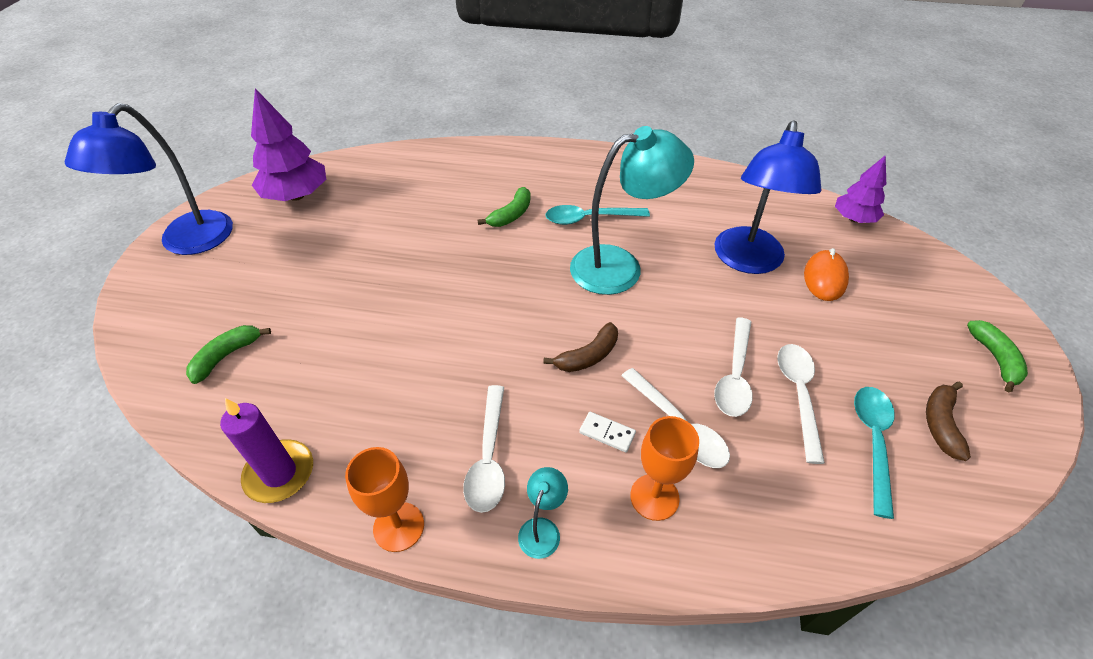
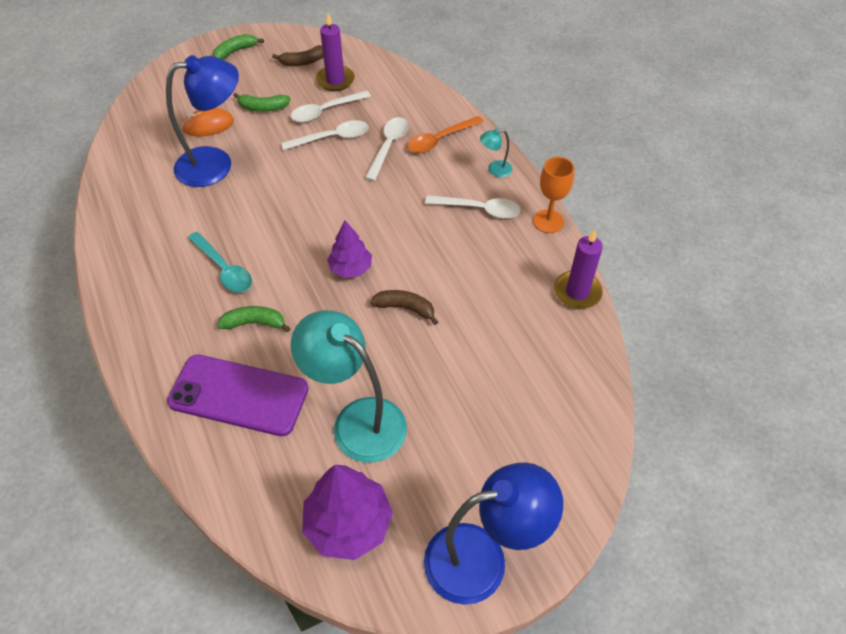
camera: 125 degrees left, 5 degrees up
(226, 356) = (545, 396): green banana -> green banana (263, 108)
(453, 185) = (239, 395): none -> purple phone
(488, 458) = (479, 209): white spoon -> white spoon turned 45 degrees clockwise
(588, 356) = (370, 203): brown banana -> brown banana (405, 308)
(607, 433) = (419, 171): white domino -> none
(620, 266) = (271, 225): turquoise lamp -> turquoise lamp (357, 420)
(654, 497) = (439, 140): orange goblet -> orange spoon
(853, 219) = (124, 127): purple tree -> purple tree (350, 268)
(873, 441) = (335, 80): turquoise spoon -> purple candle

